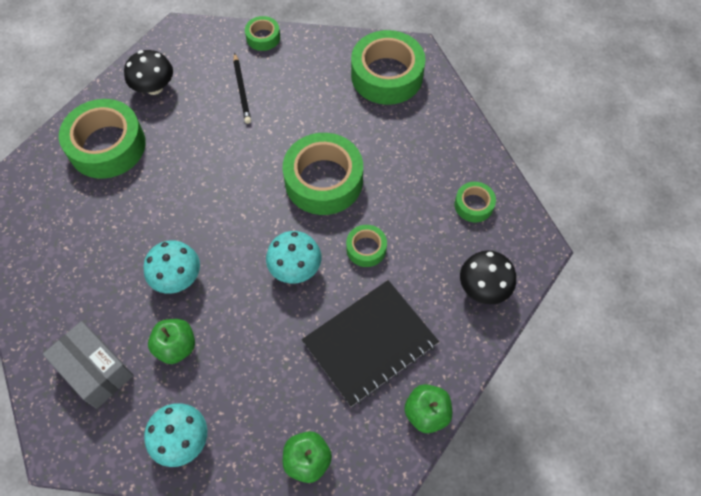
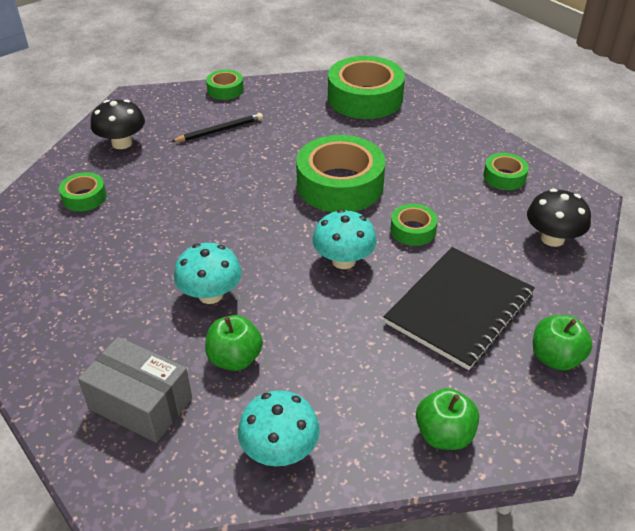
camera: 15 degrees left, 20 degrees down
(107, 146) = (84, 197): green tape -> green tape, size x0.49
(242, 90) = (219, 130): black pencil -> black pencil turned 90 degrees counterclockwise

